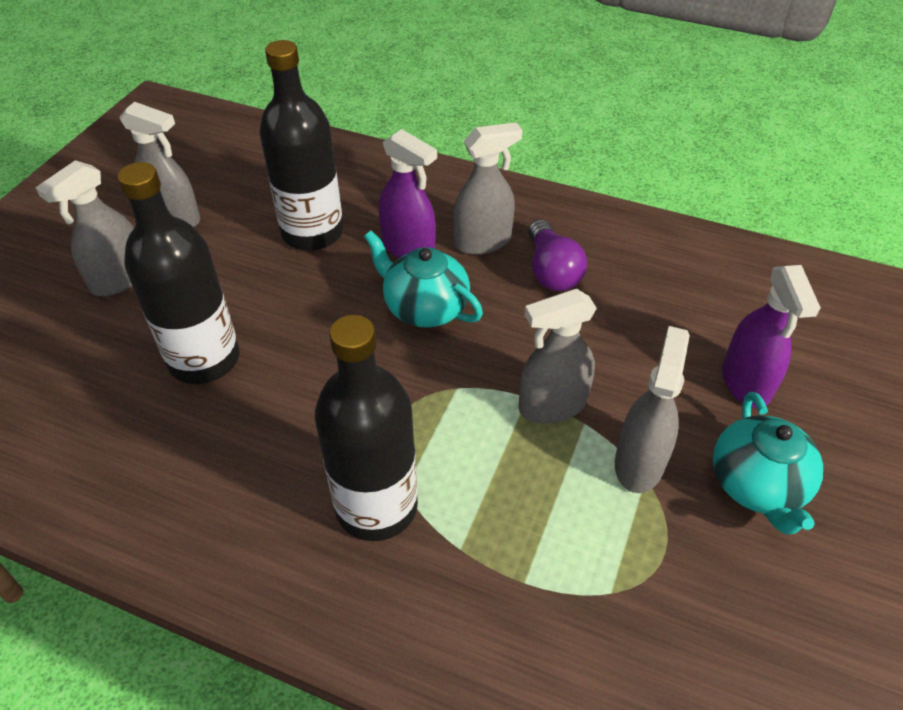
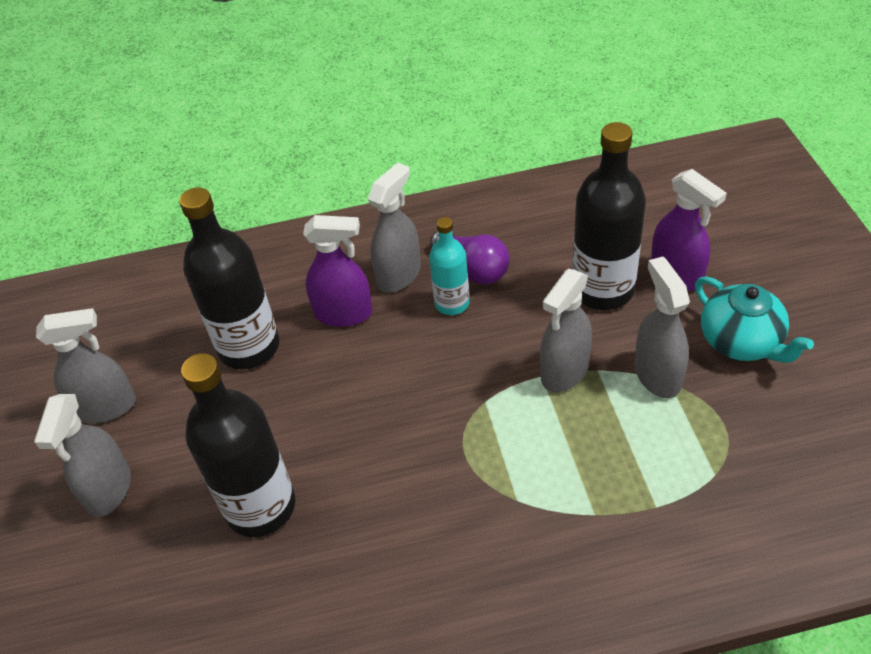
camera: 30 degrees left, 0 degrees up
(376, 506) = (509, 526): black bottle -> black bottle (602, 290)
(424, 308) = (403, 354): turquoise teapot -> none
(505, 289) = (452, 303): none -> turquoise bottle

